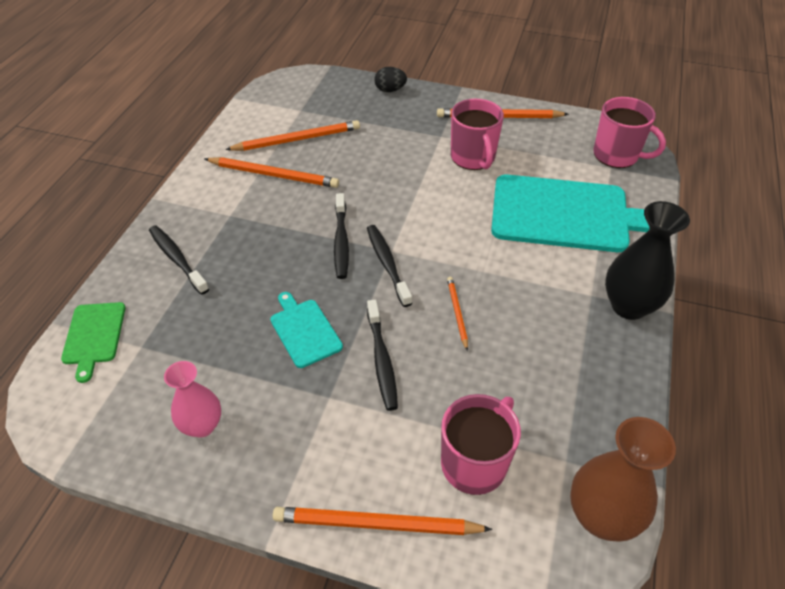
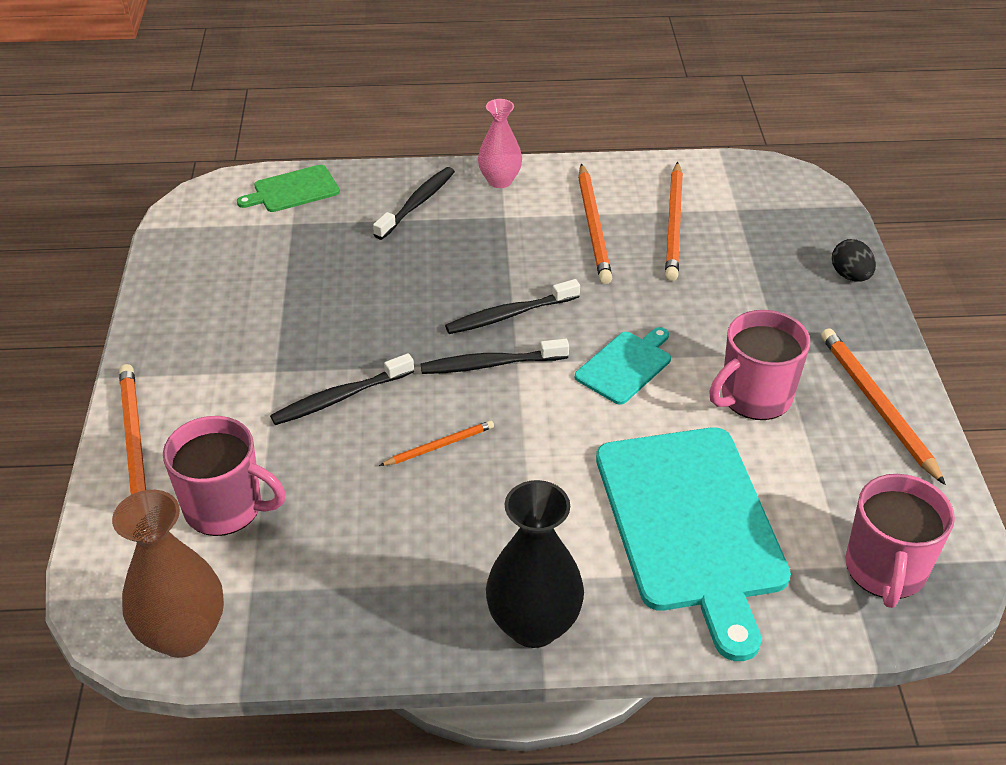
camera: 70 degrees right, 5 degrees down
(202, 425) = (213, 294): pink vase -> pink vase (500, 181)
(297, 139) = (674, 224): orange pencil -> orange pencil turned 45 degrees clockwise
(304, 331) = (357, 326): turquoise cutting board -> turquoise cutting board (625, 366)
(387, 264) = (491, 364): black toothbrush -> black toothbrush turned 150 degrees counterclockwise

